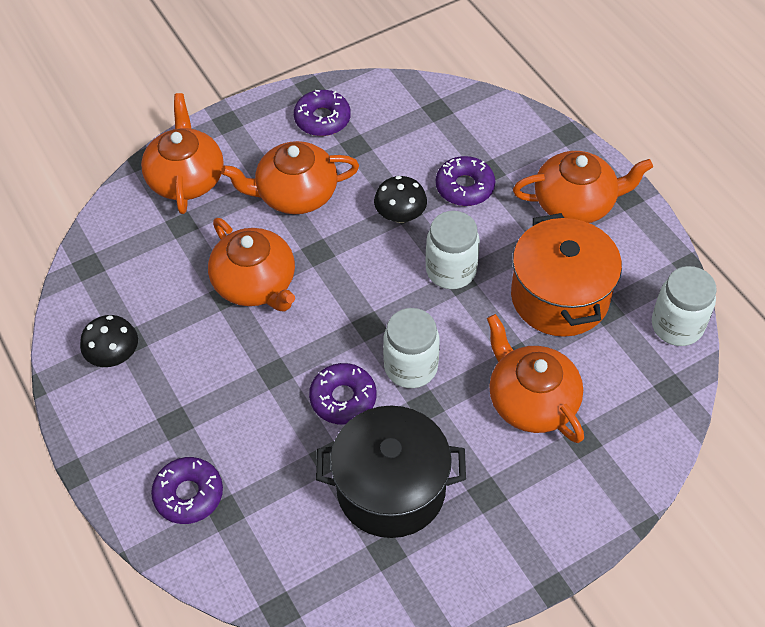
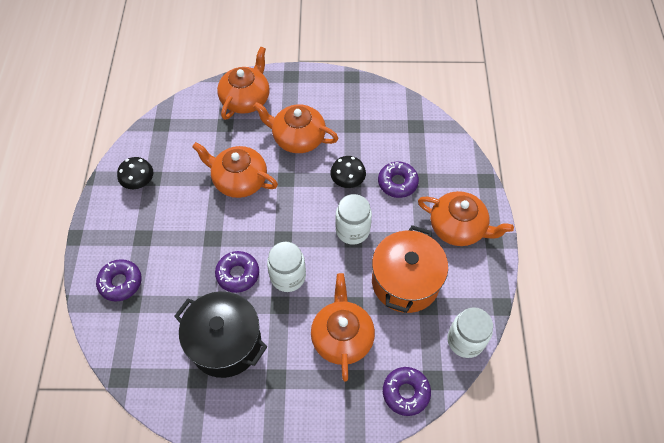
camera: 30 degrees right, 5 degrees up
(255, 283) = (239, 180): orange teapot -> orange teapot turned 120 degrees clockwise
(322, 119) = (344, 100): purple donut -> purple donut (406, 392)

